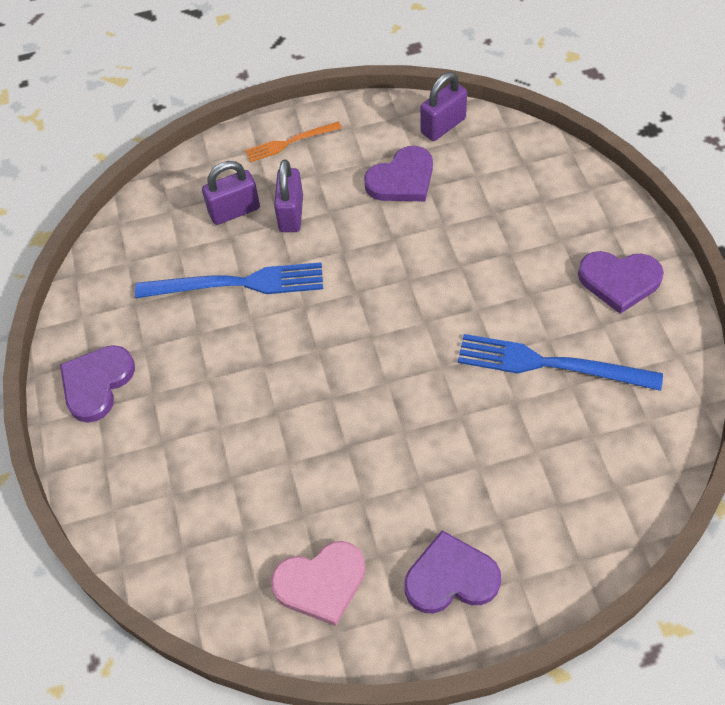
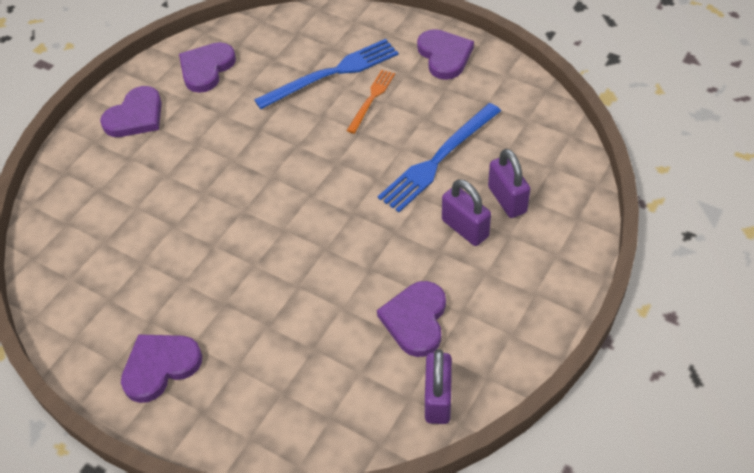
camera: 135 degrees right, 5 degrees down
(234, 211) = (507, 200): purple padlock -> purple padlock turned 45 degrees counterclockwise
(290, 142) = (541, 281): orange fork -> orange fork (371, 99)
(321, 583) = (206, 69): pink heart -> purple heart
(550, 364) = (167, 265): blue fork -> blue fork (332, 73)

